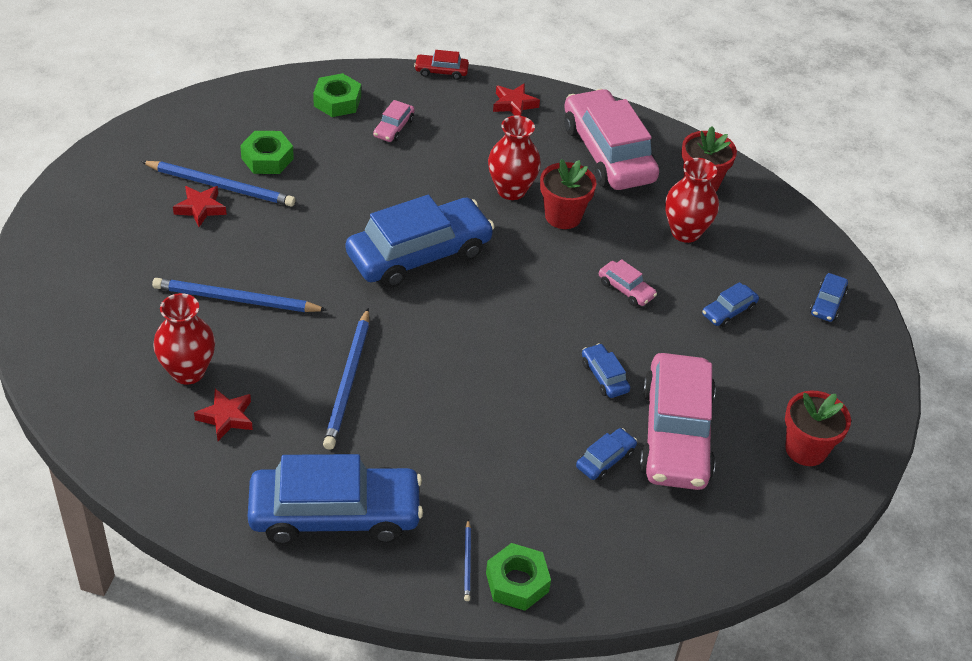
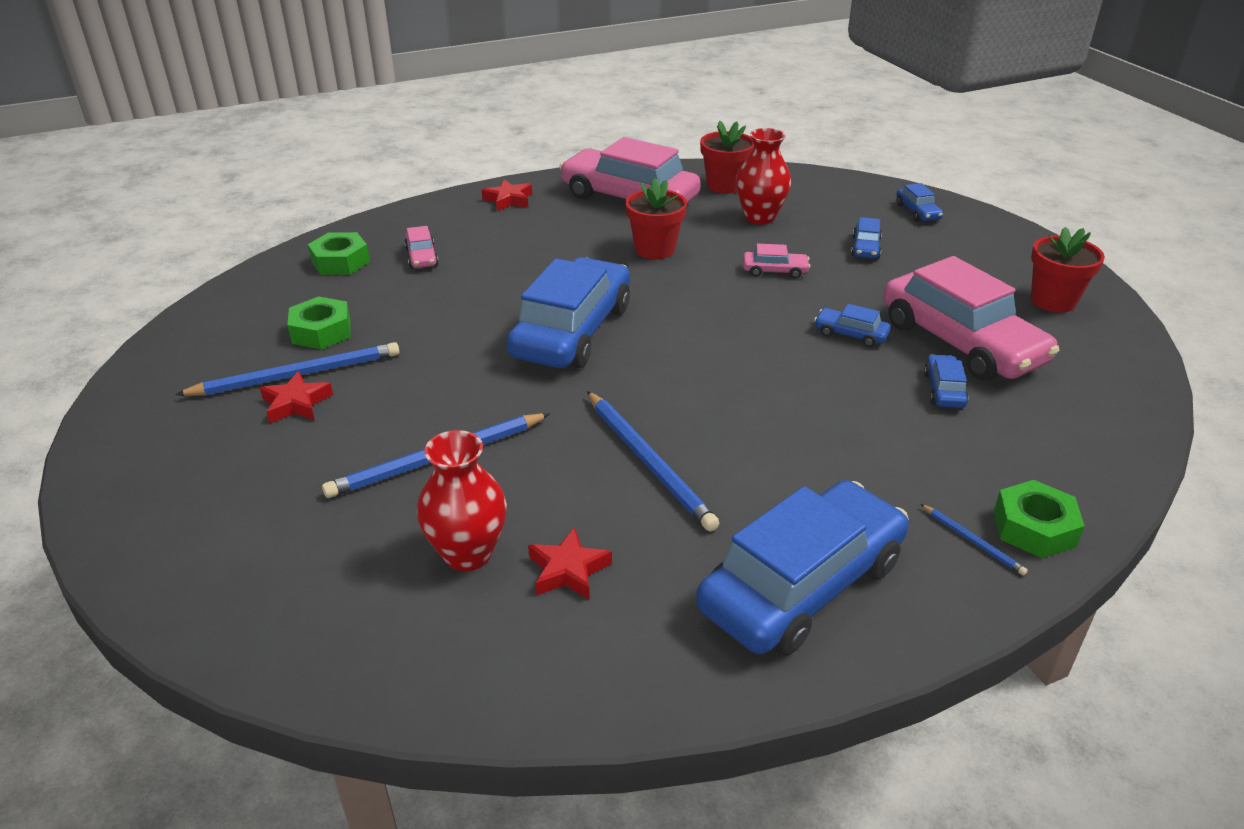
camera: 35 degrees left, 10 degrees down
(441, 71) = (413, 205): red car -> none
(511, 190) = (587, 252): red vase -> none

